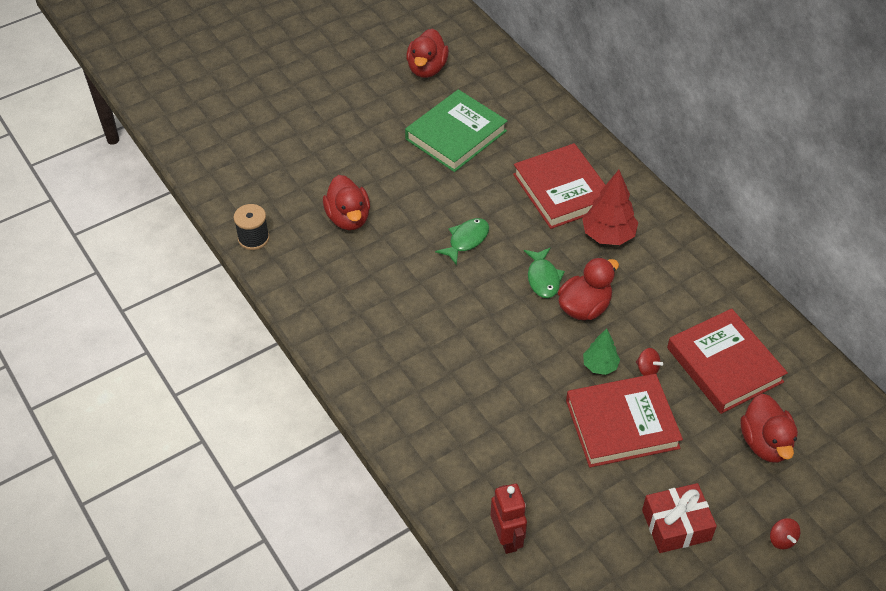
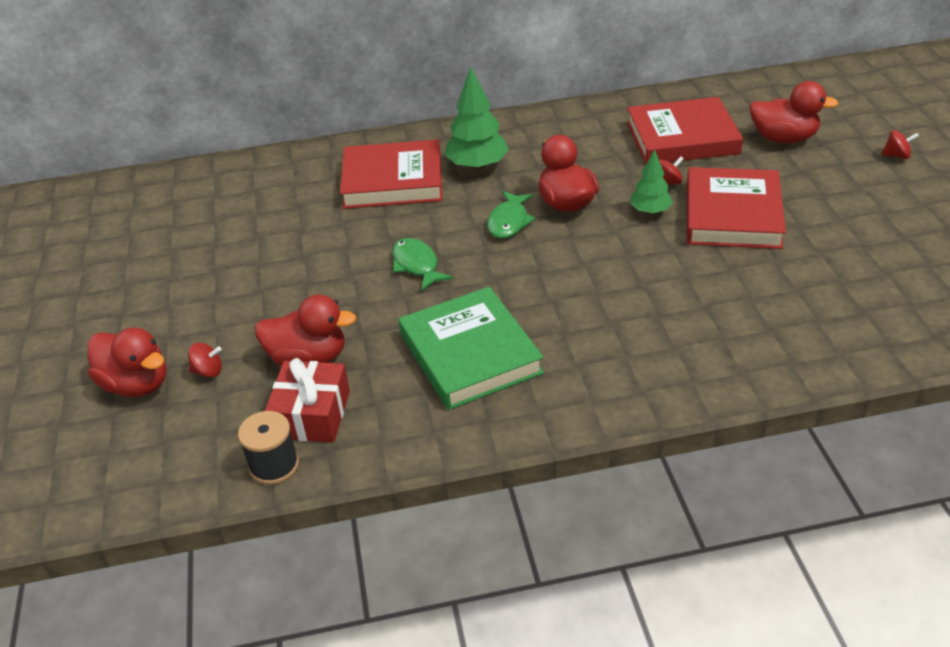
camera: 65 degrees left, 10 degrees down
(318, 174) = (208, 371): none -> red spinning top
(427, 69) = (117, 236): red duck -> red duck (137, 384)
(456, 135) = (246, 237): green book -> green book (470, 354)
(507, 538) = (865, 330): red robot -> none
(543, 278) = (509, 221): green fish -> green fish turned 90 degrees clockwise
(608, 235) = (477, 166): red tree -> green tree
(676, 525) = (869, 210): red gift -> red gift (312, 414)

